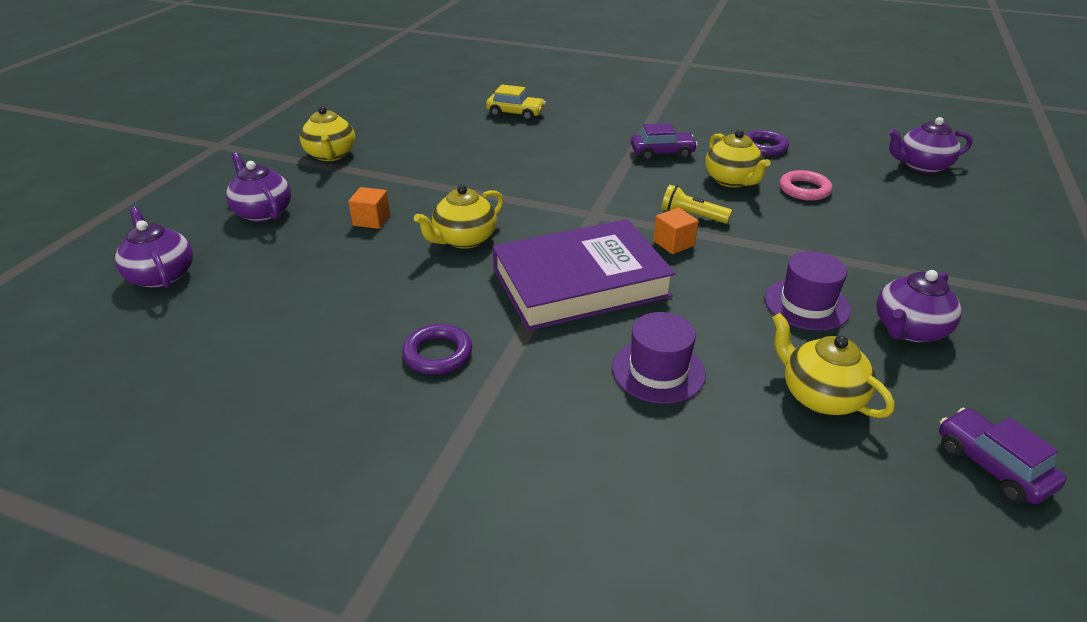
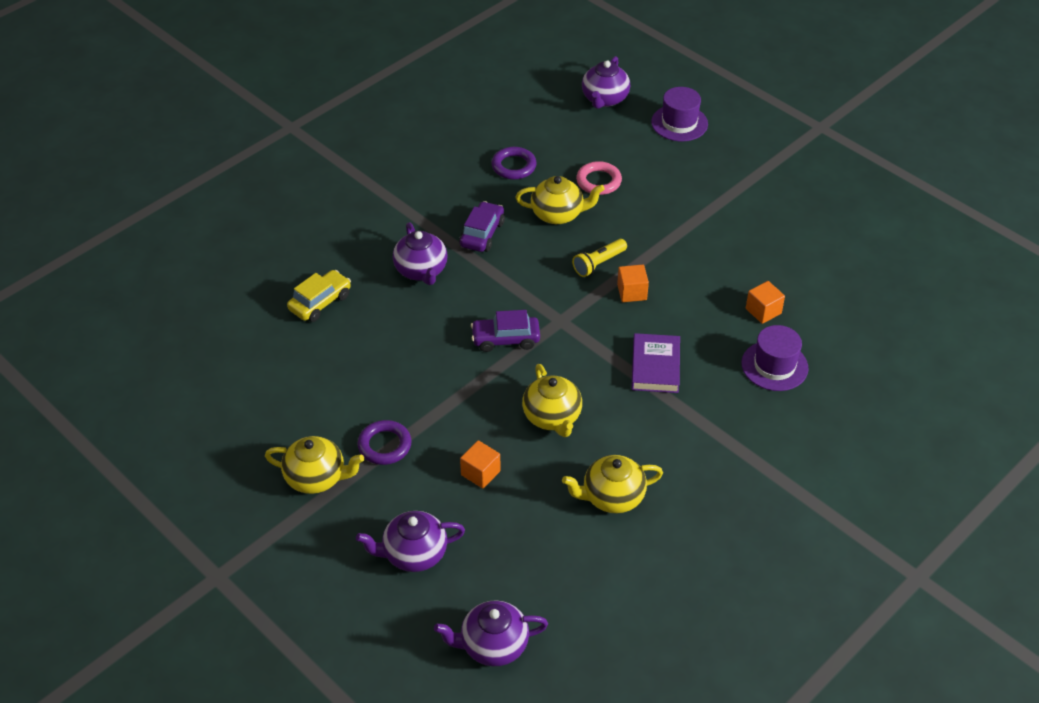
camera: 65 degrees left, 10 degrees up
(438, 354) = (701, 476): purple ring -> purple ring (384, 445)
(580, 283) = (655, 367): purple book -> purple book, size x0.52
(741, 340) = (763, 311): none -> orange cube
(806, 304) = (743, 260): purple hat -> purple hat (679, 123)
(820, 396) = (830, 302): yellow teapot -> yellow teapot (612, 497)
(908, 330) = (791, 229): purple teapot -> purple teapot (421, 271)
(991, 466) = (911, 266): purple car -> purple car (505, 339)

